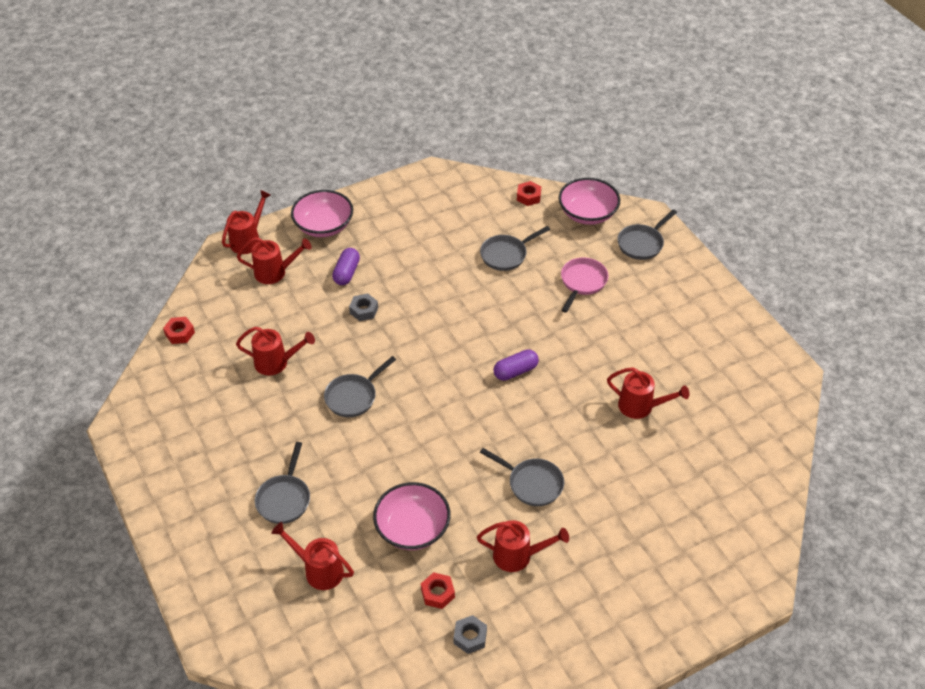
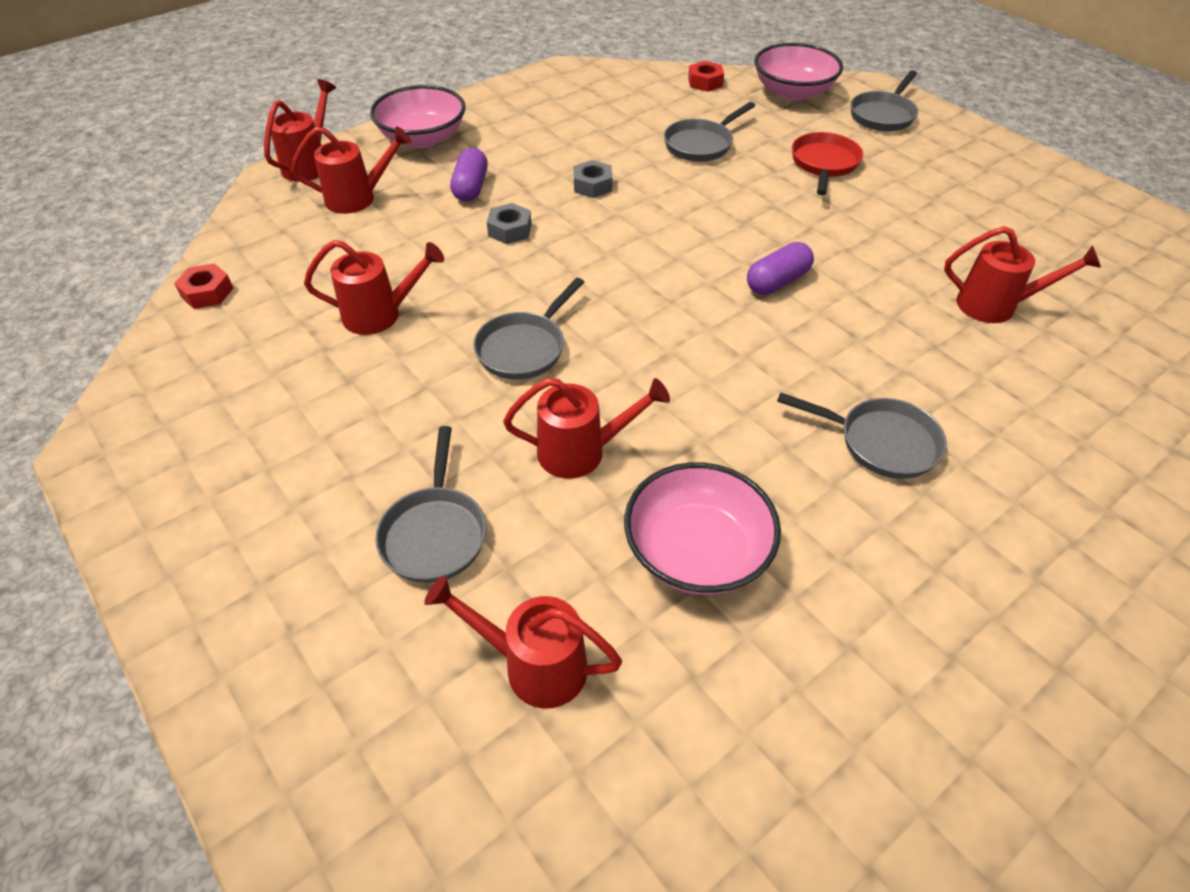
camera: 10 degrees left, 0 degrees up
(437, 593) = (792, 674): red nut -> none
(470, 637) = (895, 761): grey nut -> grey nut (592, 185)
(518, 556) = (916, 573): red watering can -> red watering can (582, 452)
(582, 282) = (824, 164): pink pan -> red pan

